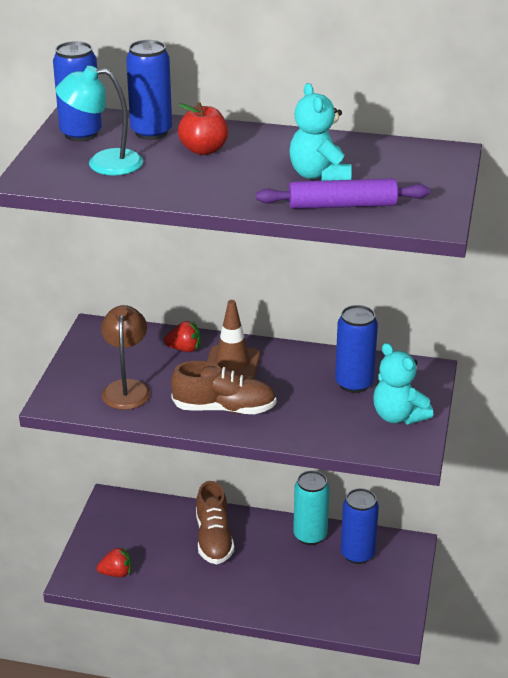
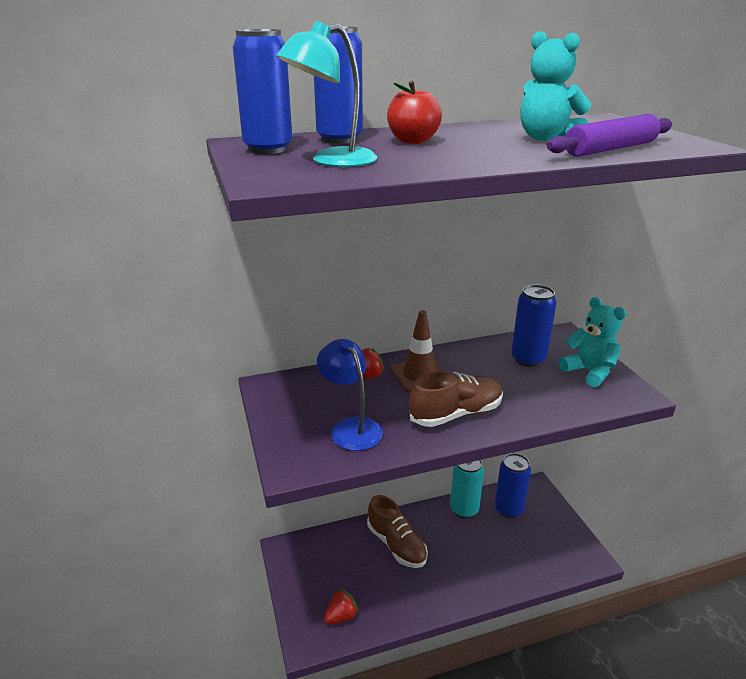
camera: 30 degrees left, 5 degrees down
(126, 388) = (351, 427): brown lamp -> blue lamp
(398, 416) = (589, 372): turquoise teddy bear -> turquoise teddy bear turned 150 degrees counterclockwise

